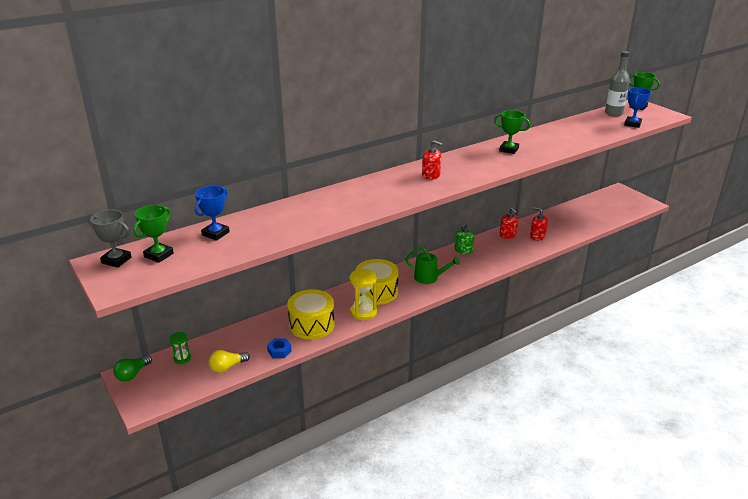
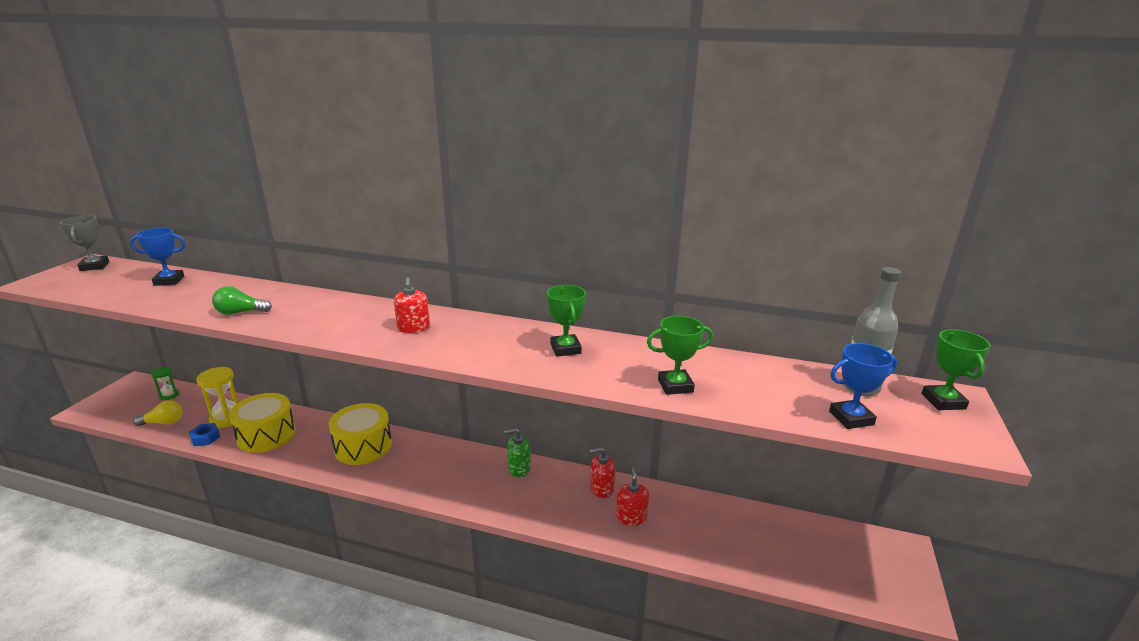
camera: 50 degrees right, 5 degrees down
(132, 374) = (134, 385): green light bulb -> green light bulb (240, 312)
(159, 255) = (111, 276): green trophy -> green trophy (675, 386)
(227, 367) = (163, 423): yellow light bulb -> yellow light bulb turned 150 degrees clockwise
(363, 312) = (313, 456): yellow hourglass -> yellow hourglass (227, 418)
(429, 278) = (426, 470): green watering can -> none
(508, 235) = (601, 488): red soap dispenser -> red soap dispenser turned 60 degrees clockwise

